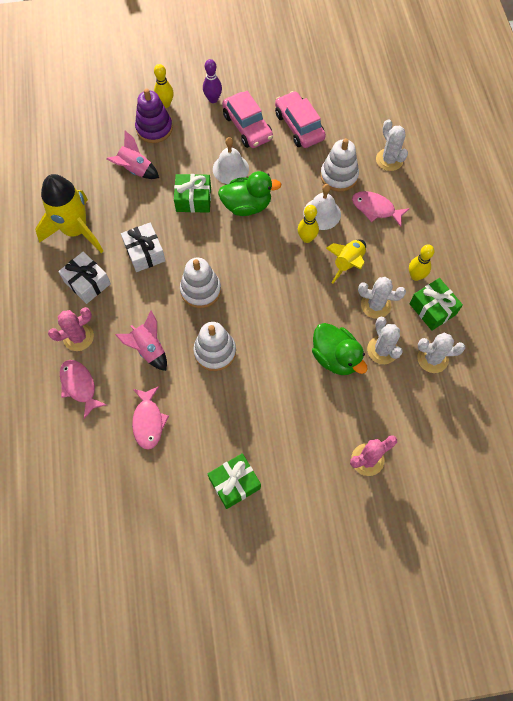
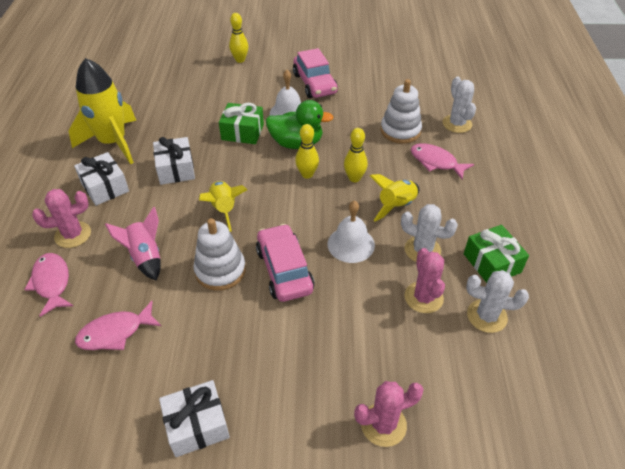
camera: 10 degrees right, 20 degrees down
(135, 170) = (192, 103): pink rocket -> none
(148, 421) = (115, 333): pink fish -> pink fish turned 60 degrees clockwise
(154, 128) = (223, 76): purple stacking toy -> none
(200, 290) = (224, 209): white stacking toy -> yellow rocket
(213, 99) = (287, 61): purple bowling pin -> none
(234, 483) = (197, 425): green gift -> white gift
(299, 126) = (367, 88): pink car -> pink car (284, 270)
(322, 213) = (376, 159): white bell -> white bell (351, 244)
(335, 357) = (364, 297): green duck -> none
(382, 350) = (423, 297): white cactus -> pink cactus
(415, 276) = (474, 228): yellow bowling pin -> yellow bowling pin (307, 174)

